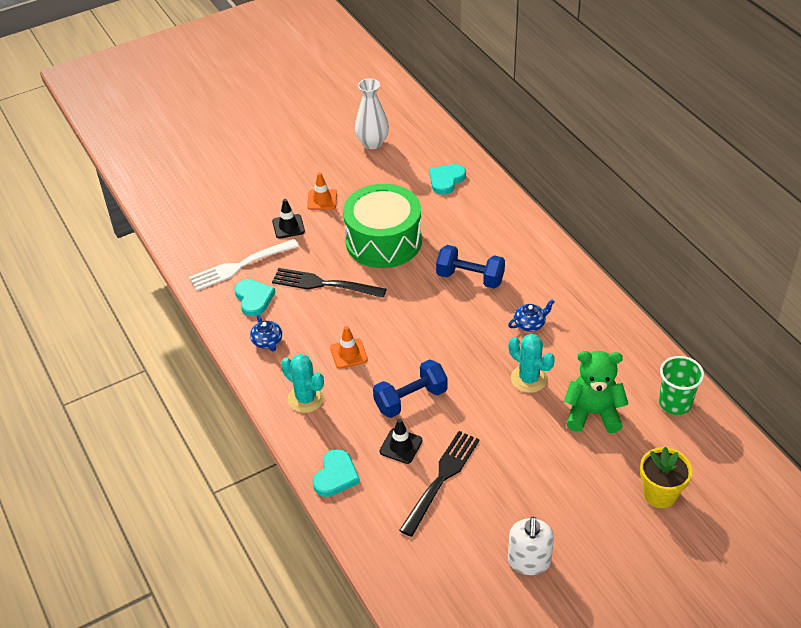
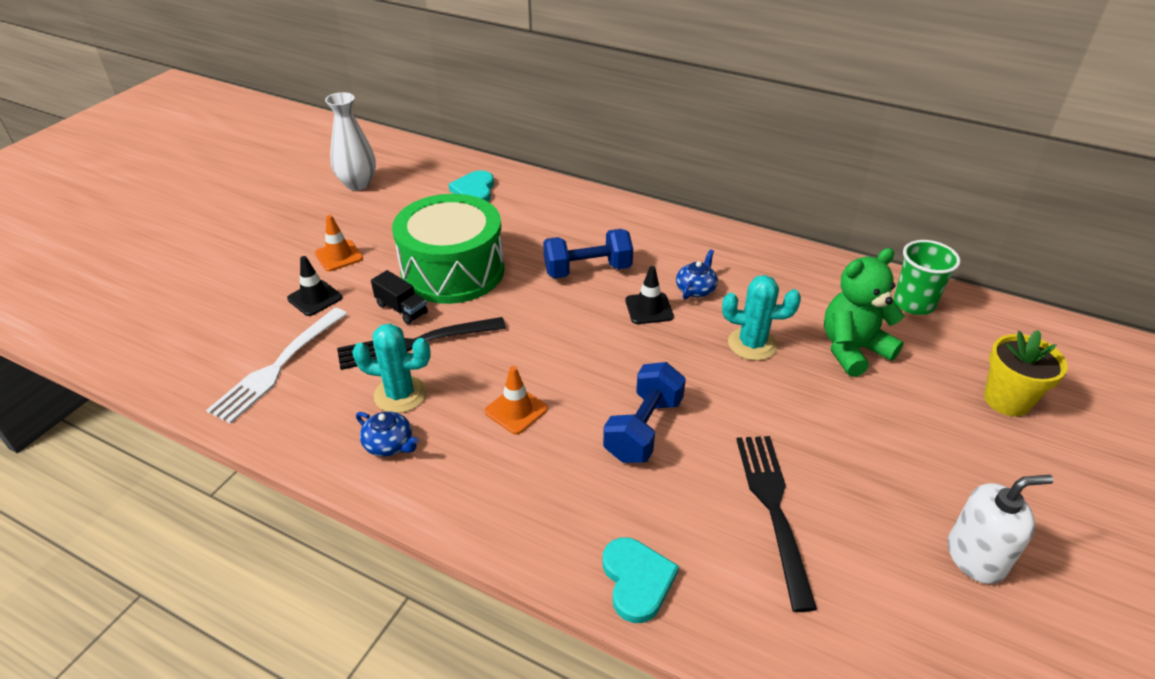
camera: 35 degrees left, 5 degrees down
(254, 298) = (328, 399): turquoise heart -> none
(306, 399) = (505, 494): turquoise cactus -> turquoise cactus (400, 394)
(333, 256) = (402, 309): none -> black truck
(401, 446) = (685, 493): black traffic cone -> black traffic cone (649, 308)
(529, 561) = (975, 557): white soap dispenser -> white soap dispenser turned 75 degrees counterclockwise

